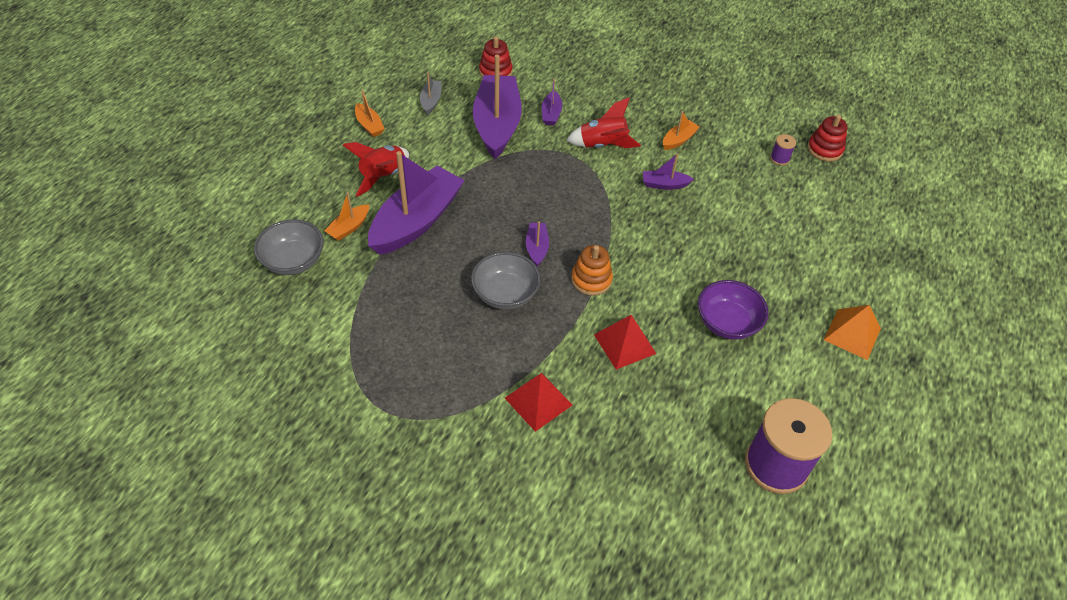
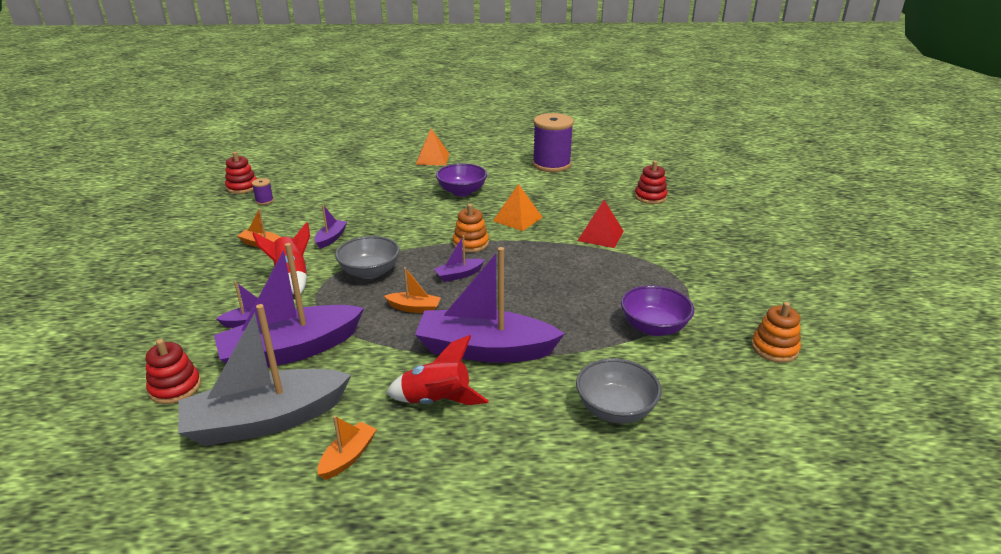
camera: 115 degrees left, 20 degrees down
(256, 412) = (774, 348): none -> orange stacking toy
(349, 227) = (534, 391): orange boat -> orange boat (414, 308)
(355, 343) = (654, 327): none -> purple bowl
(431, 101) = (266, 420): grey boat -> grey boat, size x2.31
(505, 294) = (523, 274): grey bowl -> grey bowl (370, 272)
(606, 525) = (650, 197): none -> red stacking toy
(625, 344) = (517, 219): red pyramid -> orange pyramid
(664, 184) = (331, 238): purple boat -> purple boat turned 135 degrees counterclockwise

